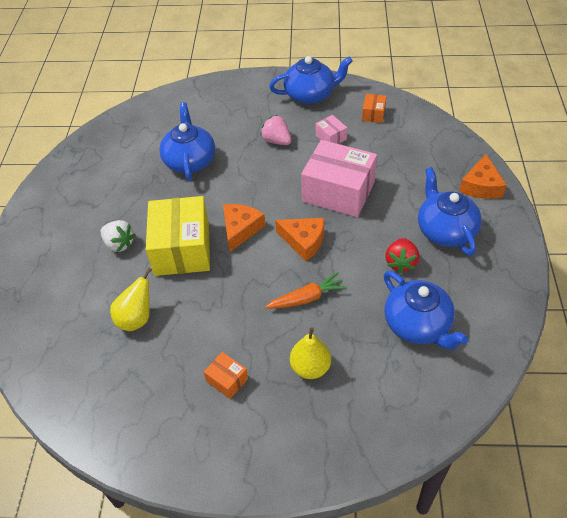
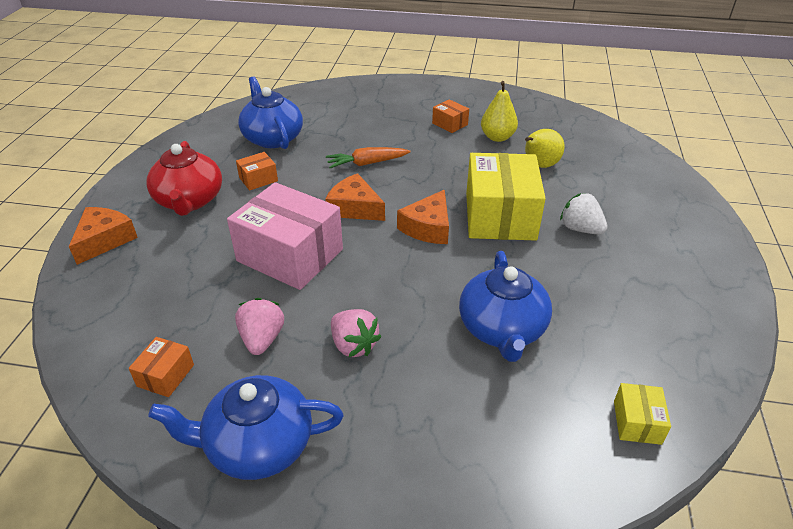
camera: 175 degrees left, 10 degrees down
(127, 125) = (637, 422): none -> yellow box
(310, 367) = (378, 124): yellow pear -> yellow pear (497, 137)
(331, 137) = (262, 339): pink box -> pink strawberry
(401, 262) = (258, 179): red strawberry -> orange box
(445, 230) = (189, 201): blue teapot -> red teapot

